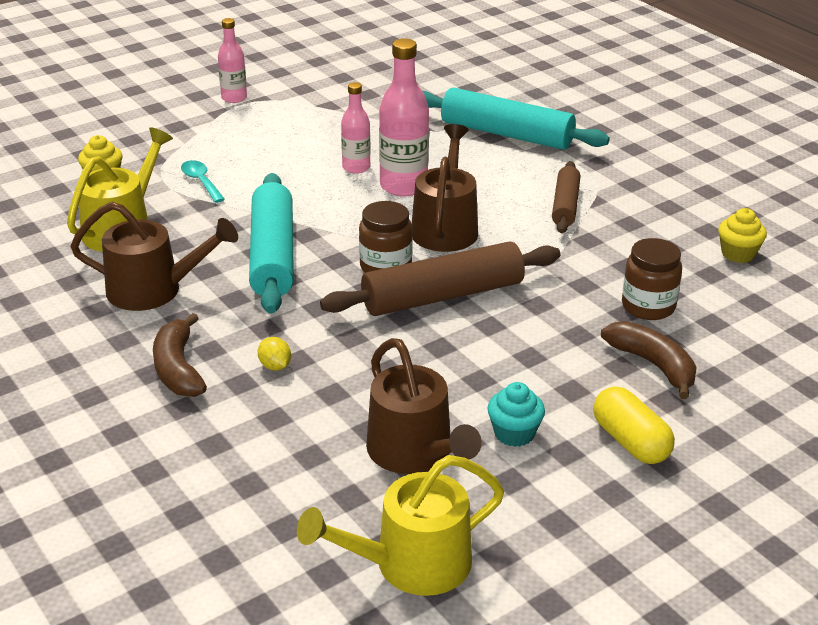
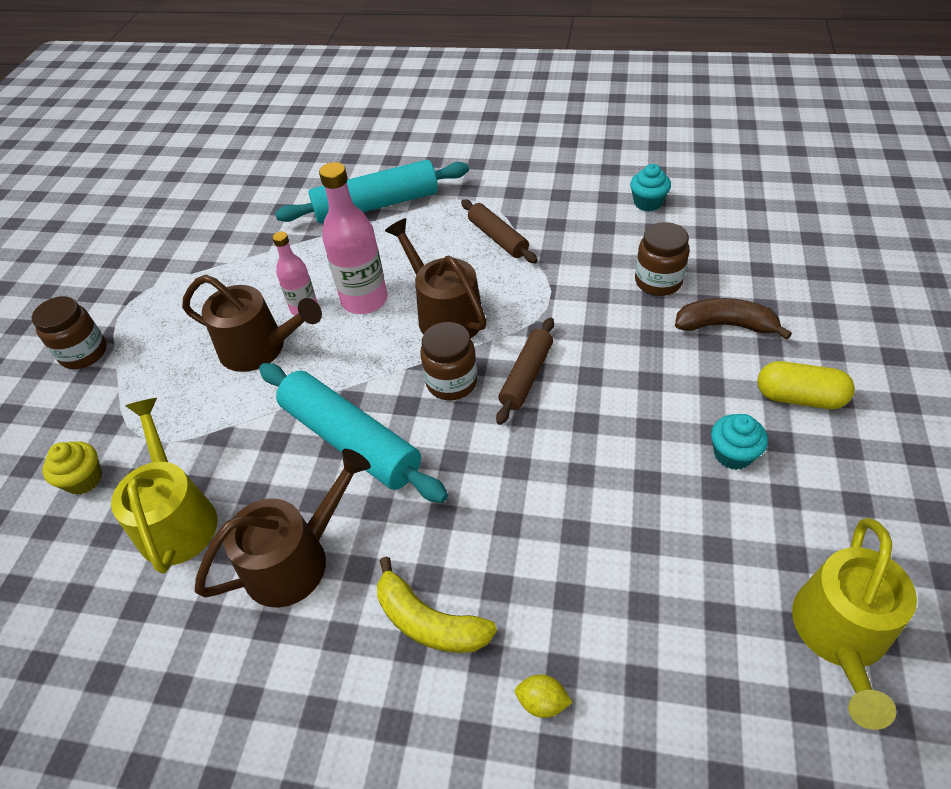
camera: 40 degrees left, 15 degrees up
(178, 369) = (429, 621): brown banana -> yellow banana
(191, 114) = (84, 353): none -> brown jar
(201, 181) = (187, 414): turquoise spoon -> none
(234, 98) = (105, 311): pink bottle -> none
(275, 366) = (500, 546): yellow lemon -> yellow lemon (542, 702)
(414, 453) = (702, 532): brown watering can -> brown watering can (260, 348)
(443, 296) = (527, 376): brown rolling pin -> brown rolling pin, size x0.58
(738, 254) = (648, 203): yellow cupcake -> turquoise cupcake

